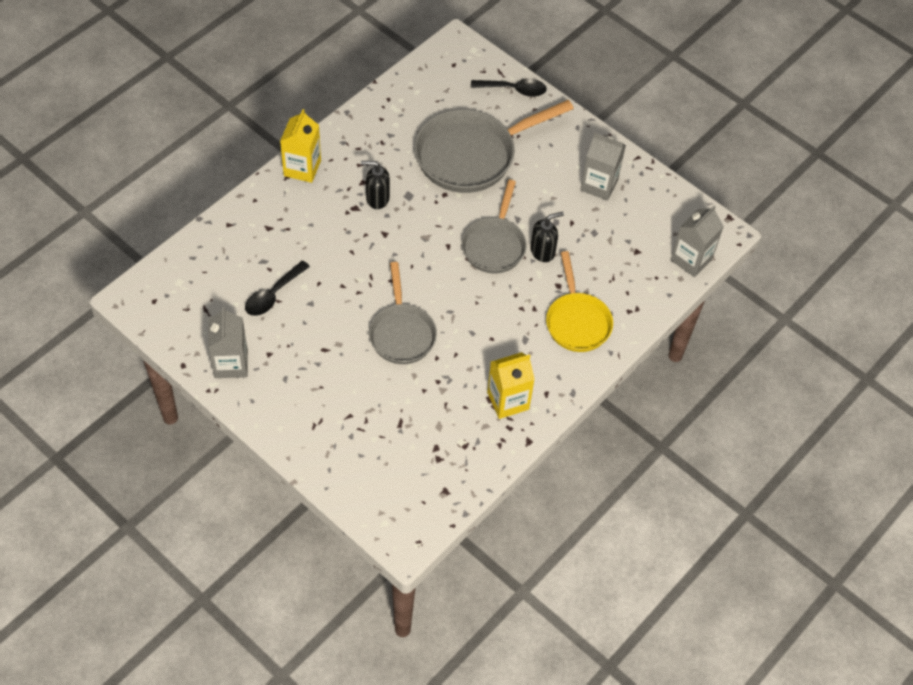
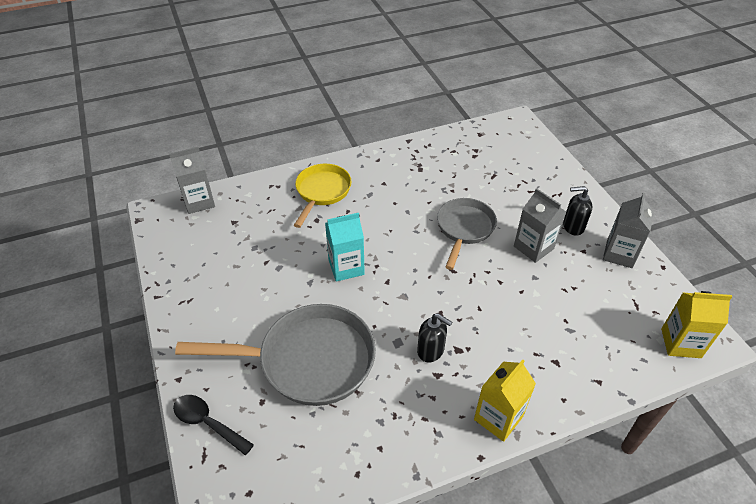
camera: 150 degrees left, 10 degrees down
(273, 295) = (568, 295): black spoon -> none
(494, 245) = (346, 267): grey pan -> turquoise carton
(508, 401) = (408, 164): yellow carton -> yellow carton (680, 343)
(543, 251) = (309, 248): black soap dispenser -> black soap dispenser (573, 226)
(599, 185) = (214, 284): grey carton -> grey carton (533, 247)

